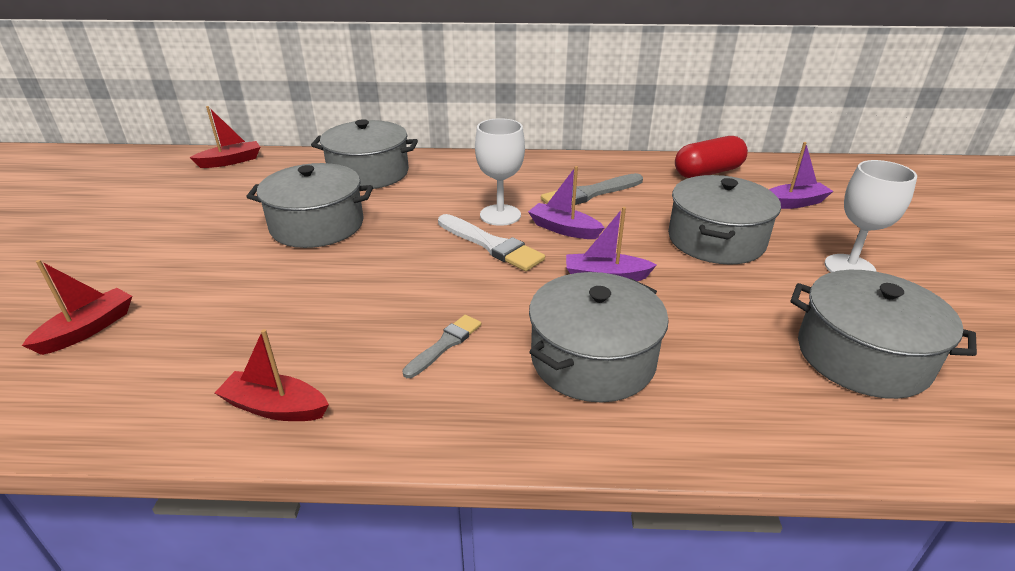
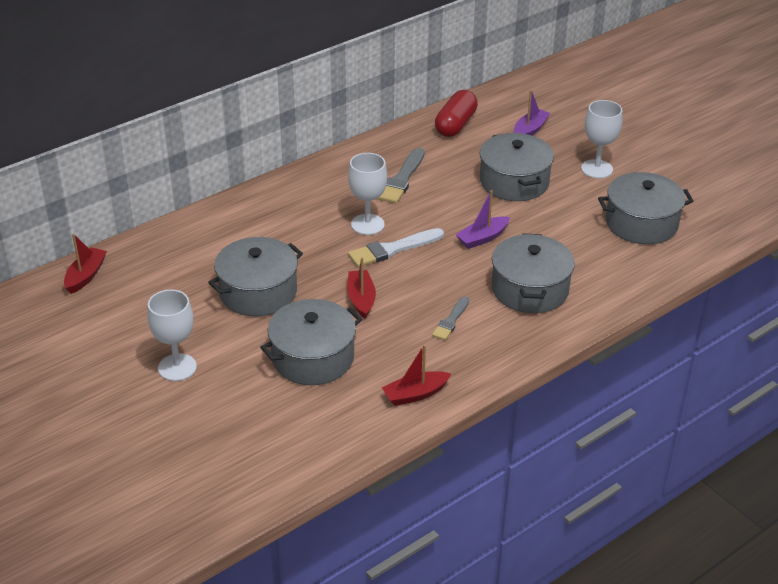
camera: 40 degrees left, 5 degrees up
(88, 329) = (239, 424): red boat -> red boat (361, 299)
(151, 251) = (177, 367): none -> white goblet
(369, 173) = (221, 233): grey pot -> grey pot (313, 358)
(445, 344) = (451, 321): grey brush -> grey brush turned 150 degrees counterclockwise
(491, 245) = (392, 249): white brush -> white brush turned 150 degrees clockwise
(564, 229) = (420, 216): purple boat -> none

